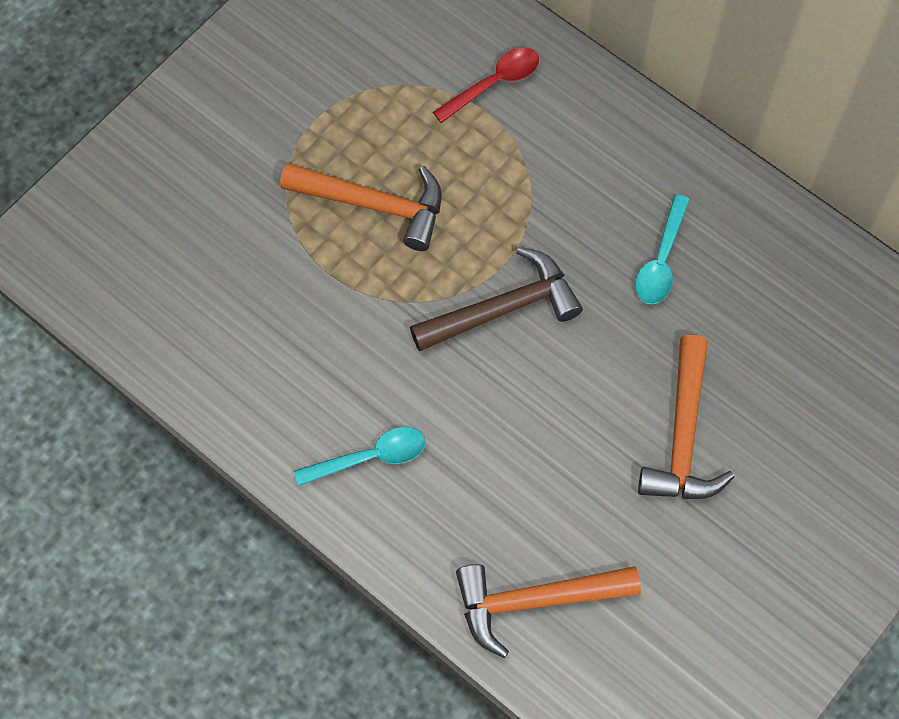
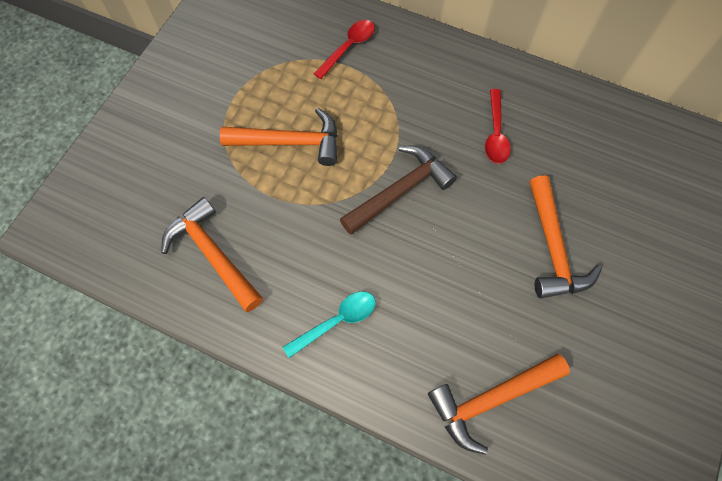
camera: 15 degrees left, 0 degrees up
(235, 332) = (213, 254): none -> orange hammer
(661, 260) = (495, 133): turquoise spoon -> red spoon

